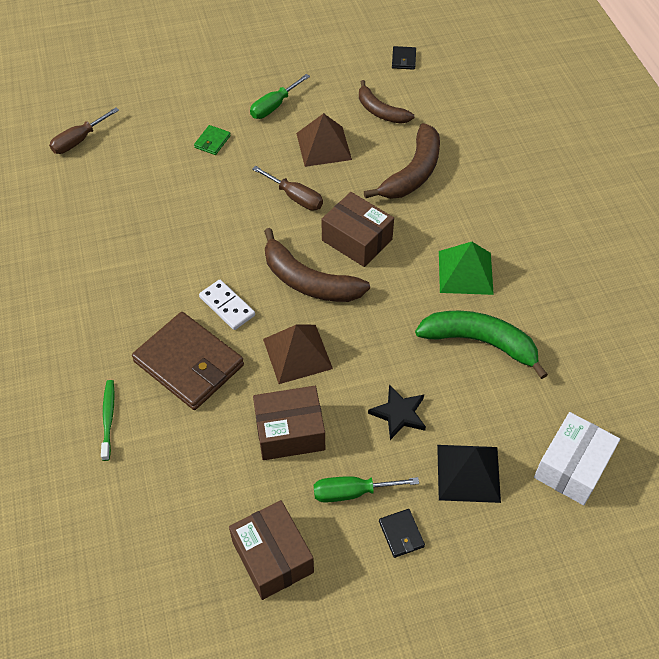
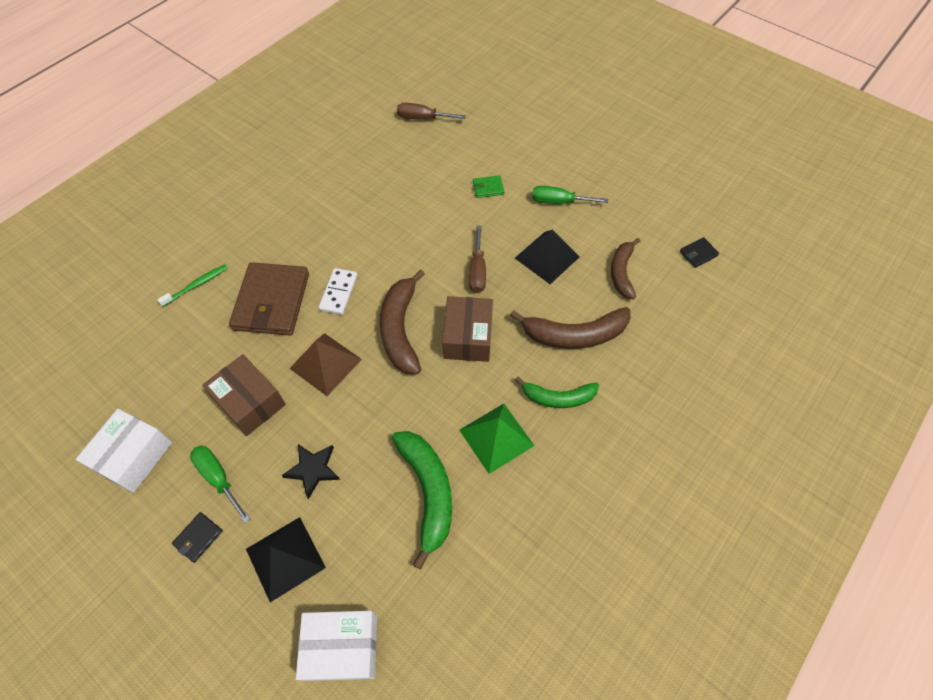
camera: 55 degrees right, 5 degrees up
(272, 557) = (134, 456): brown box -> white box
(324, 146) = (547, 257): brown pyramid -> black pyramid
(461, 215) = (558, 398): none -> green banana

